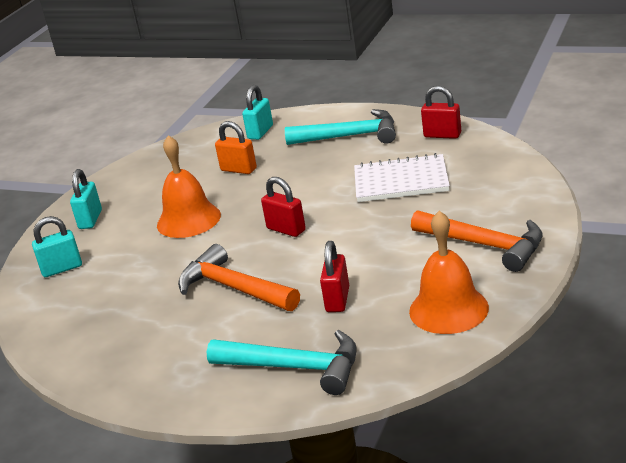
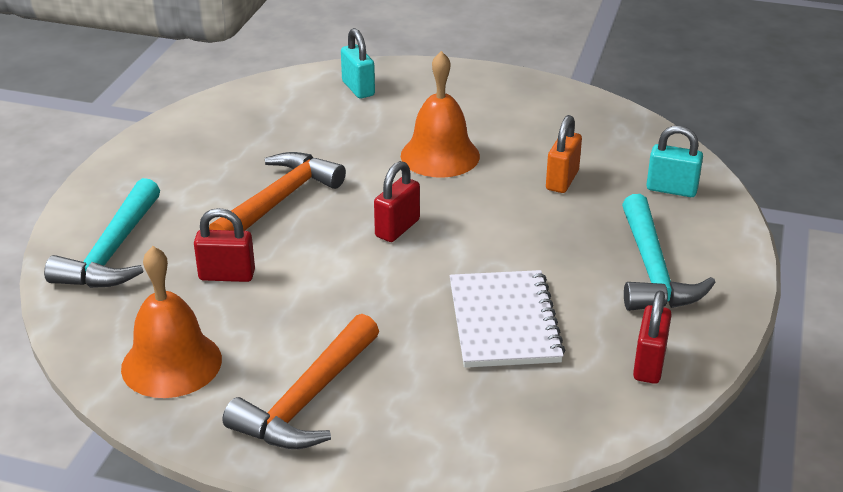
camera: 80 degrees right, 5 degrees up
(90, 219) = (457, 91): turquoise padlock -> none

